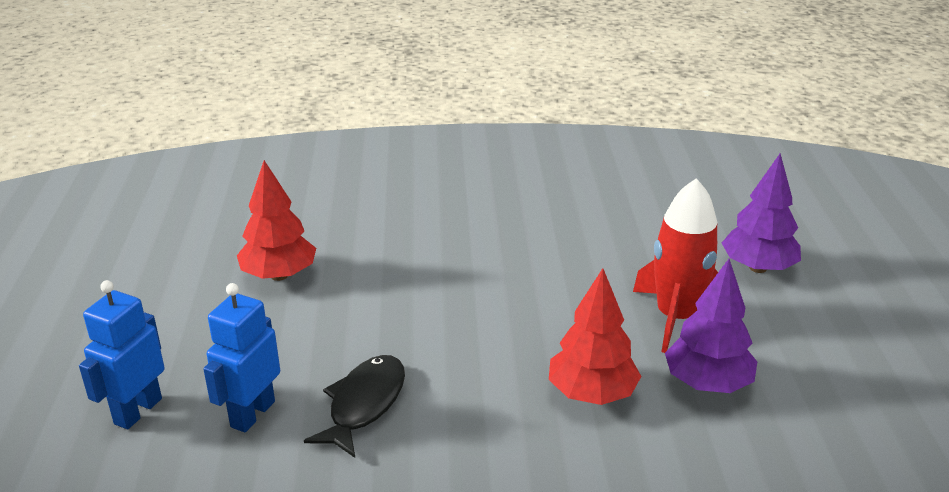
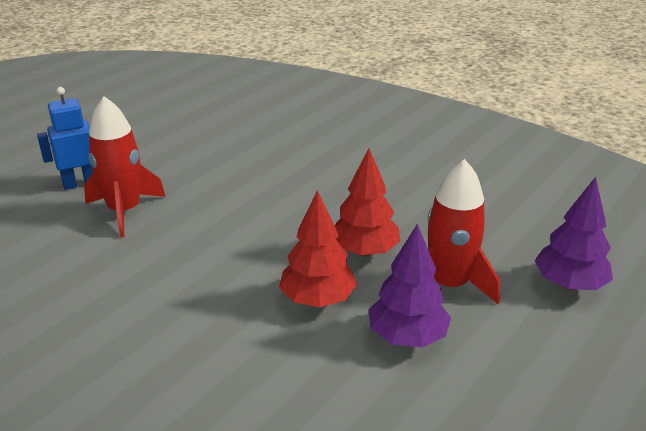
camera: 40 degrees right, 0 degrees up
(252, 414) = (125, 211): blue robot -> red rocket
(279, 275) = (237, 148): red tree -> red tree (364, 251)
(364, 404) = (182, 235): black fish -> none

